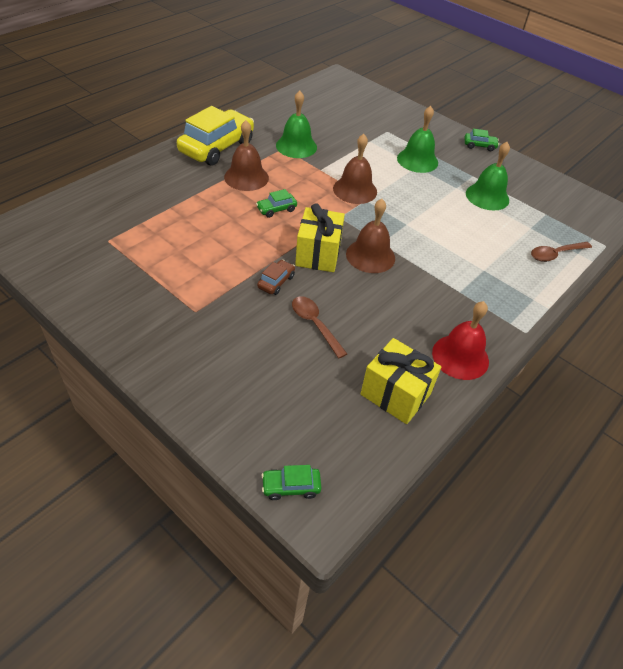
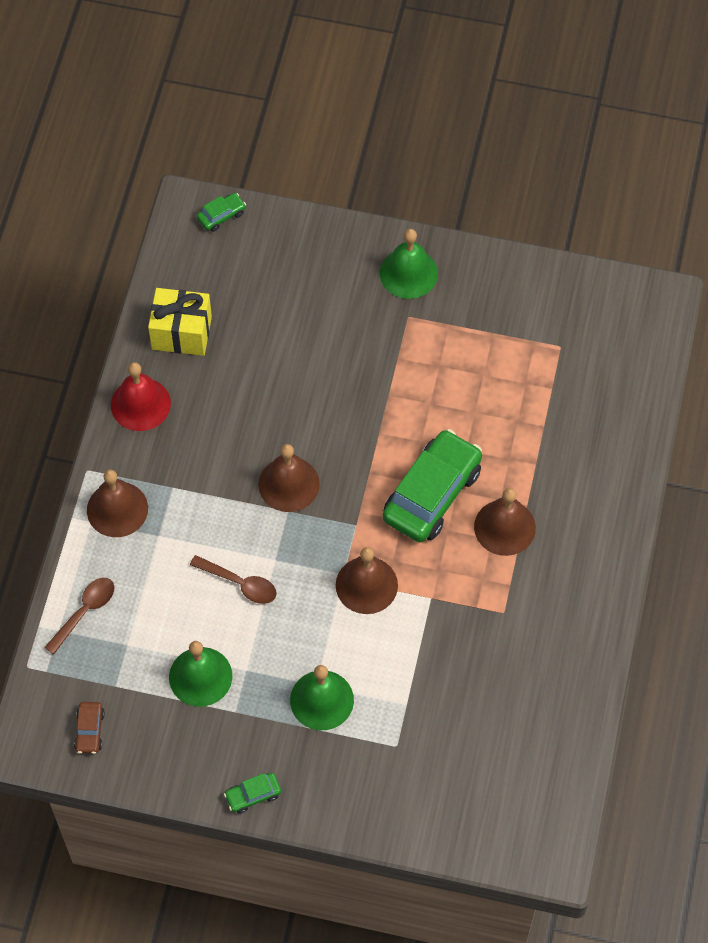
camera: 155 degrees right, 15 degrees up
(217, 147) = (582, 561): yellow car -> none
(276, 209) = (432, 494): green car -> green car, size x2.30
(276, 282) = (360, 392): brown car -> brown car (89, 731)
(296, 146) = (491, 628): green bell -> green bell (408, 273)
(315, 324) = (292, 364): brown spoon -> brown spoon (240, 583)
(318, 254) = (344, 453): yellow gift -> none
(509, 298) = (117, 509): none -> brown bell

